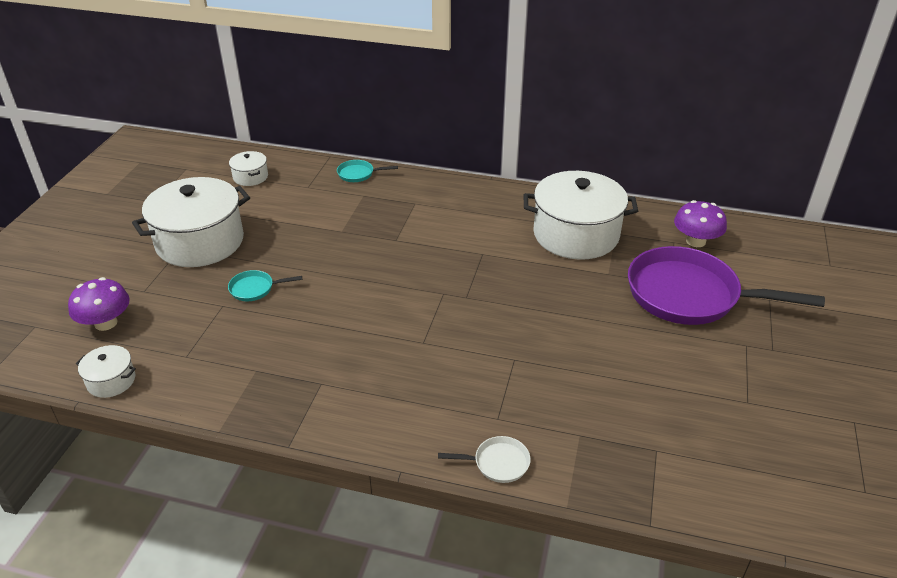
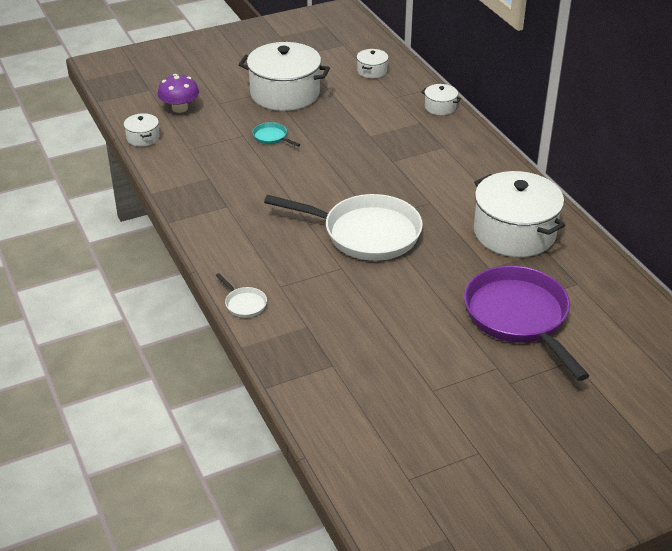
camera: 50 degrees right, 0 degrees up
(358, 174) = (440, 107): turquoise pan -> white pot
(481, 315) = (366, 233): none -> white pan
(696, 241) = (595, 294): purple mushroom -> none

